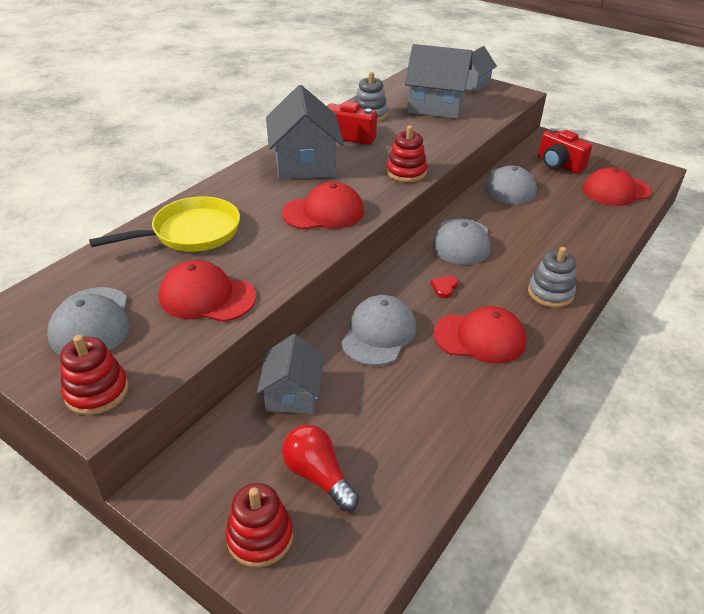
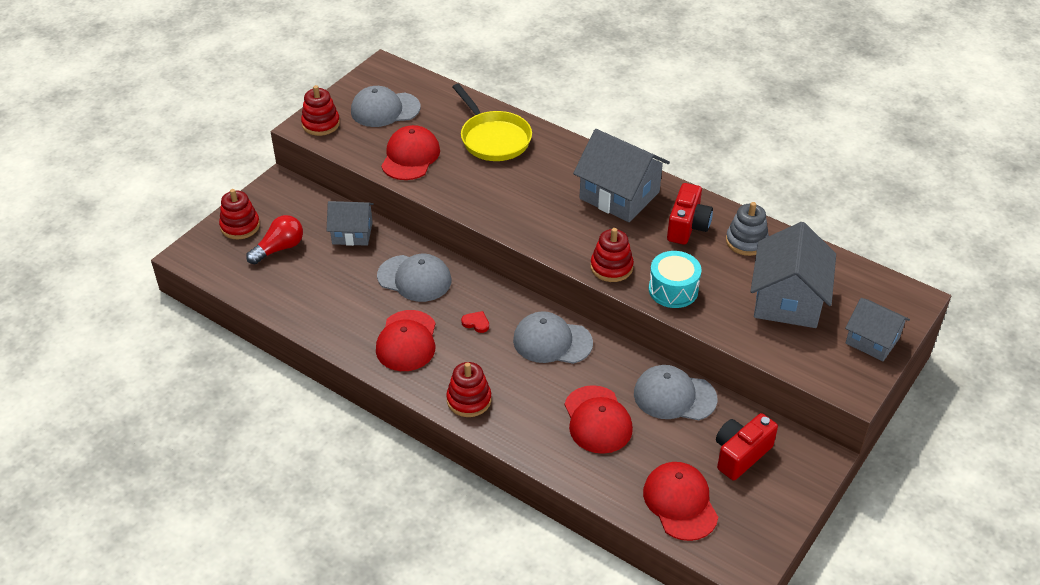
camera: 90 degrees right, 5 degrees up
(304, 163) = (619, 195): grey house -> grey house turned 45 degrees clockwise
(323, 212) = (529, 211): red cap -> red cap (597, 420)
(431, 147) = (673, 290): none -> turquoise drum
(550, 293) = (469, 400): grey stacking toy -> red stacking toy

